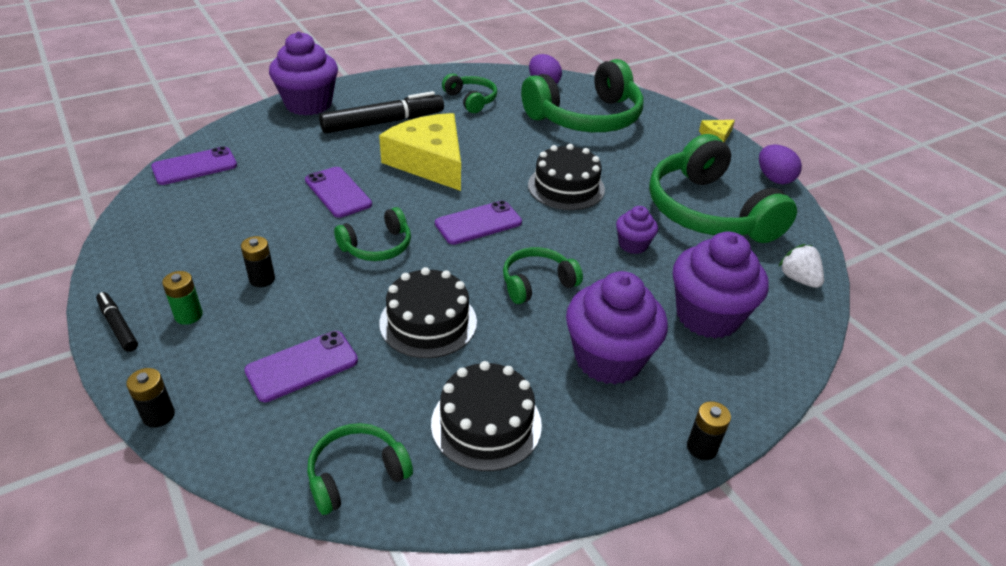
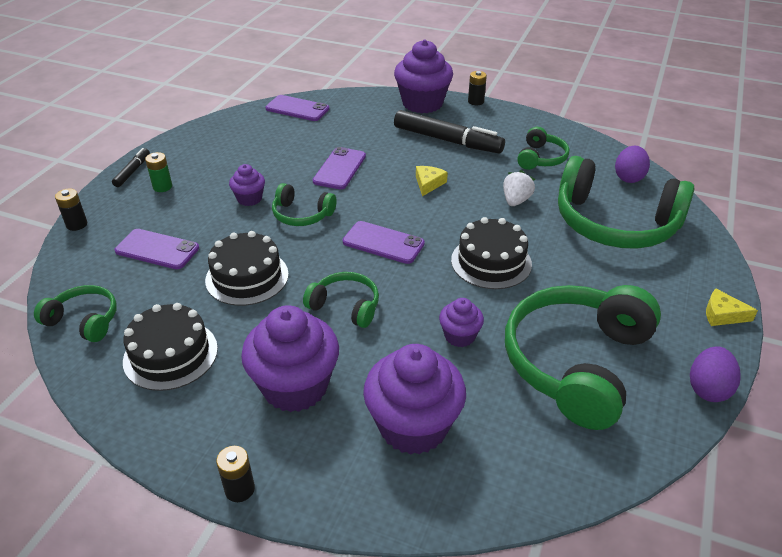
camera: 55 degrees right, 0 degrees up
(262, 279) = (219, 191): black battery -> black battery (476, 101)
(304, 265) = (249, 199): none -> purple cupcake
(429, 162) = (428, 183): yellow cheese -> yellow cheese, size x0.41
(798, 279) = (548, 474): white strawberry -> white strawberry (516, 201)

